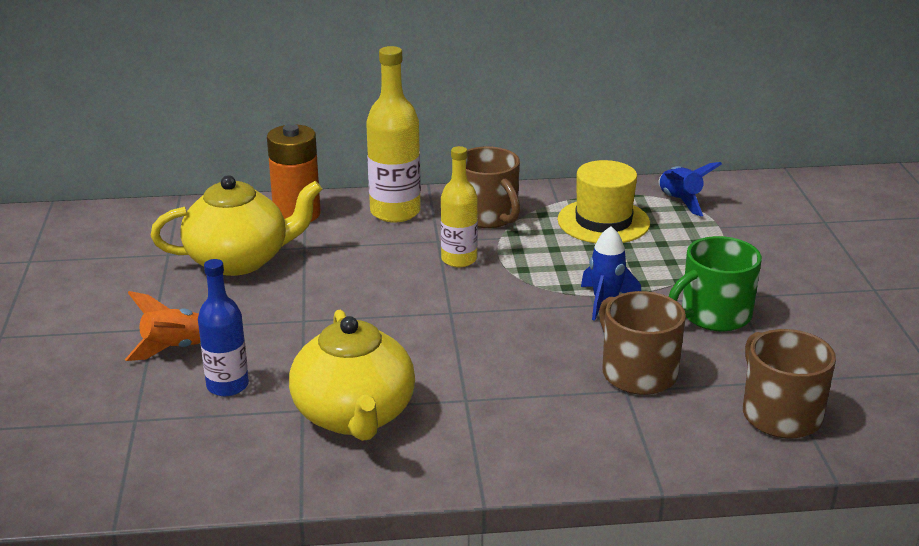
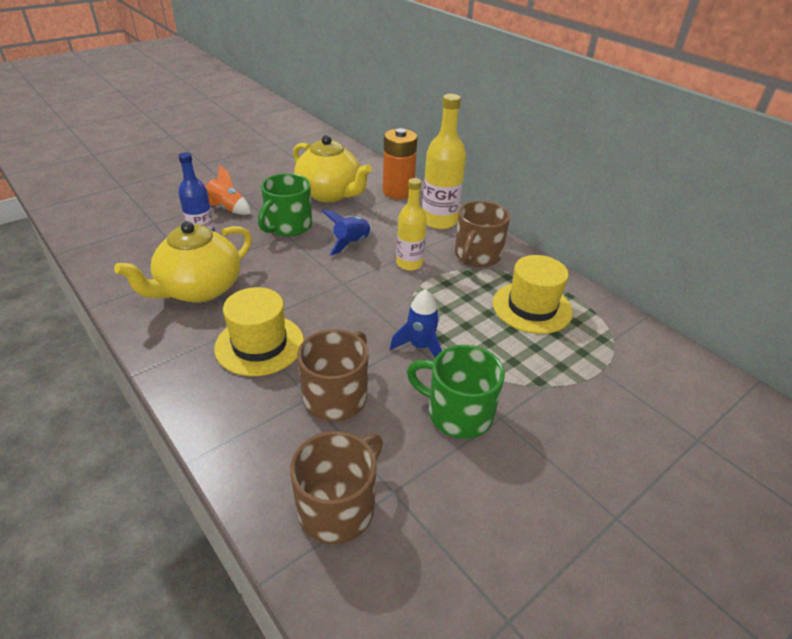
camera: 55 degrees right, 10 degrees up
(282, 313) = (288, 226): none -> green mug
(511, 398) = (259, 344): none -> yellow hat
(680, 201) = (612, 336): blue rocket -> blue rocket (351, 243)

